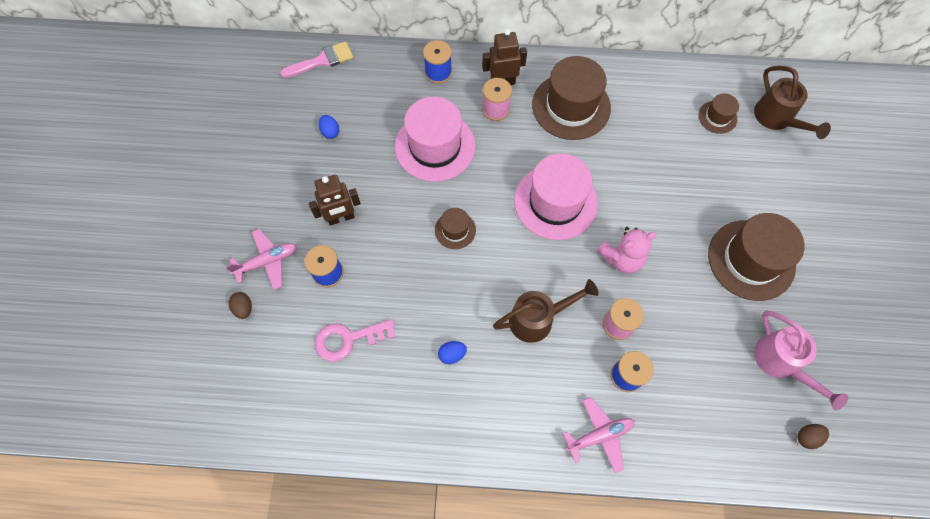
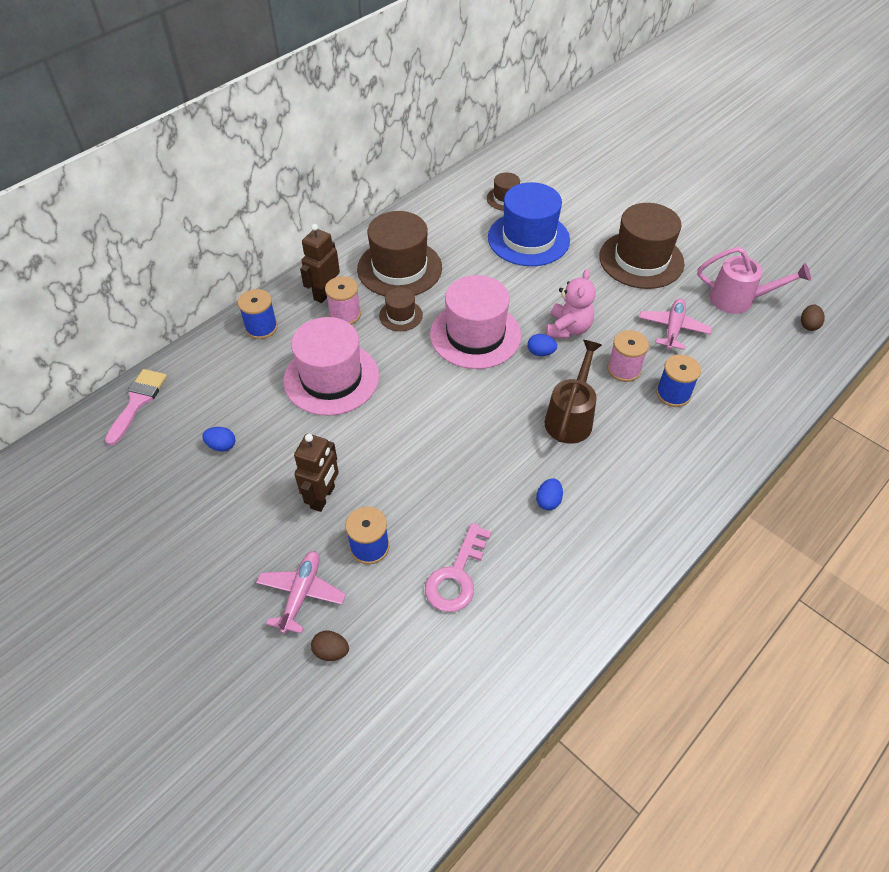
camera: 50 degrees left, 15 degrees down
(455, 230) = (429, 418): brown hat -> brown hat (401, 315)
(580, 256) = (540, 352): none -> blue egg
(599, 435) = (711, 446): pink plane -> pink plane (673, 329)
(689, 165) = (528, 239): none -> blue hat
(776, 118) = (541, 172): brown watering can -> none

